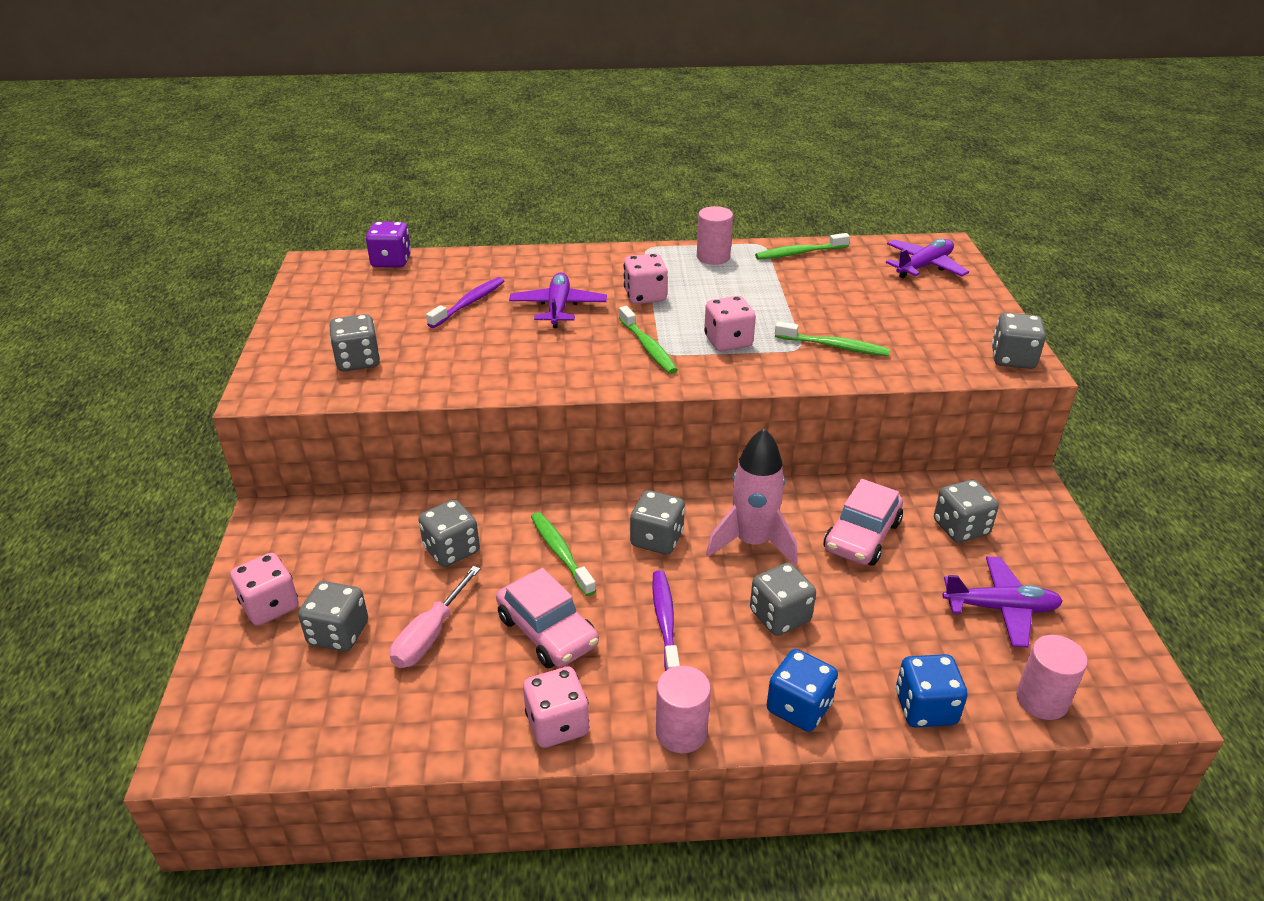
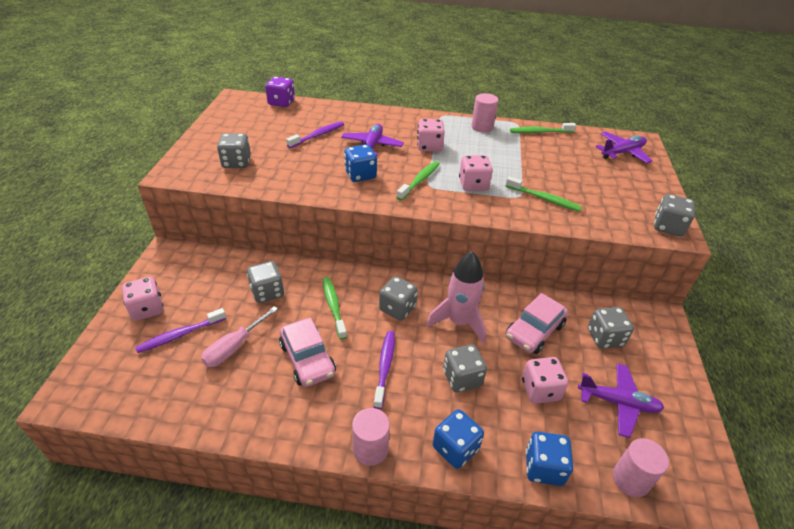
camera: 10 degrees right, 5 degrees up
(338, 633) = (180, 335): grey dice -> purple toothbrush
(557, 351) = (360, 175): none -> blue dice
(557, 724) = (292, 426): pink dice -> pink dice (540, 390)
(648, 347) = (419, 181): green toothbrush -> green toothbrush turned 135 degrees counterclockwise

